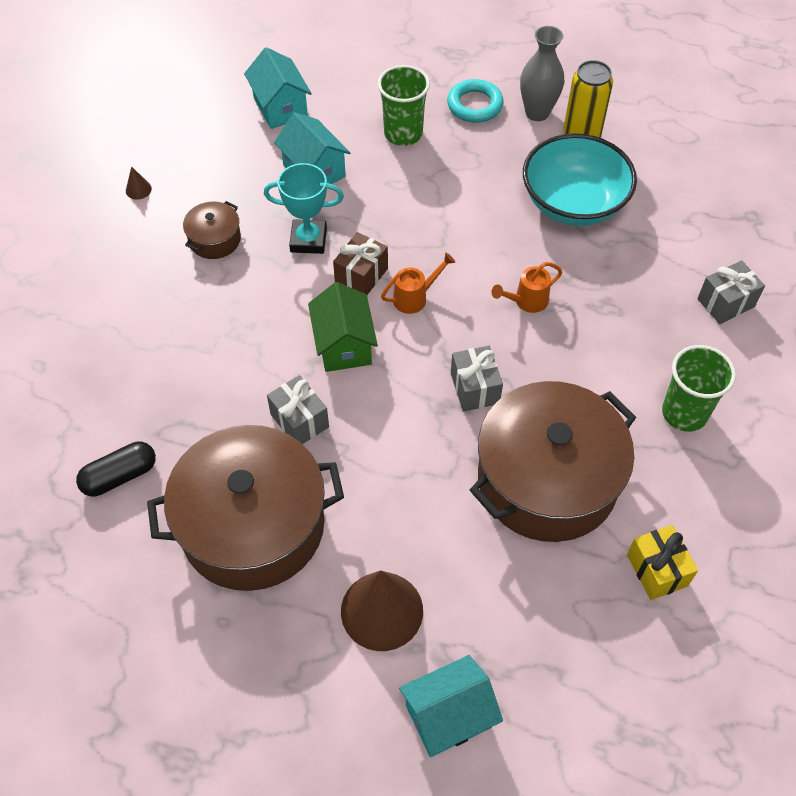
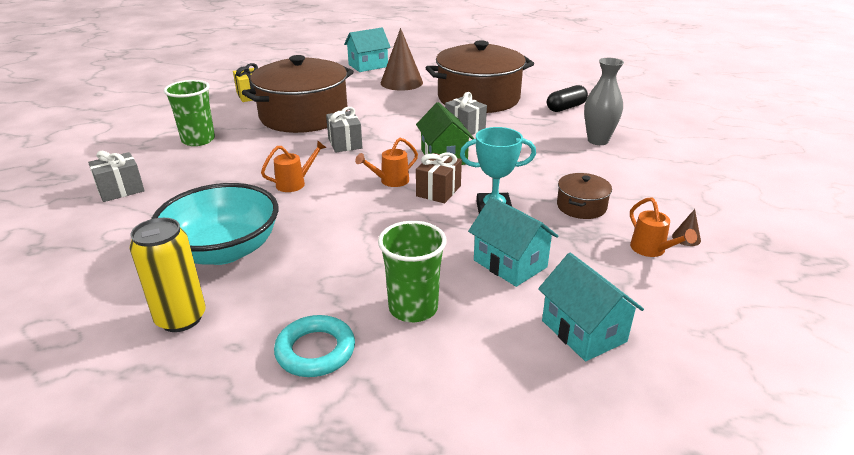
camera: 175 degrees right, 25 degrees down
(180, 178) = (651, 250): none -> orange watering can
(537, 113) = (229, 345): grey vase -> grey vase (598, 141)

